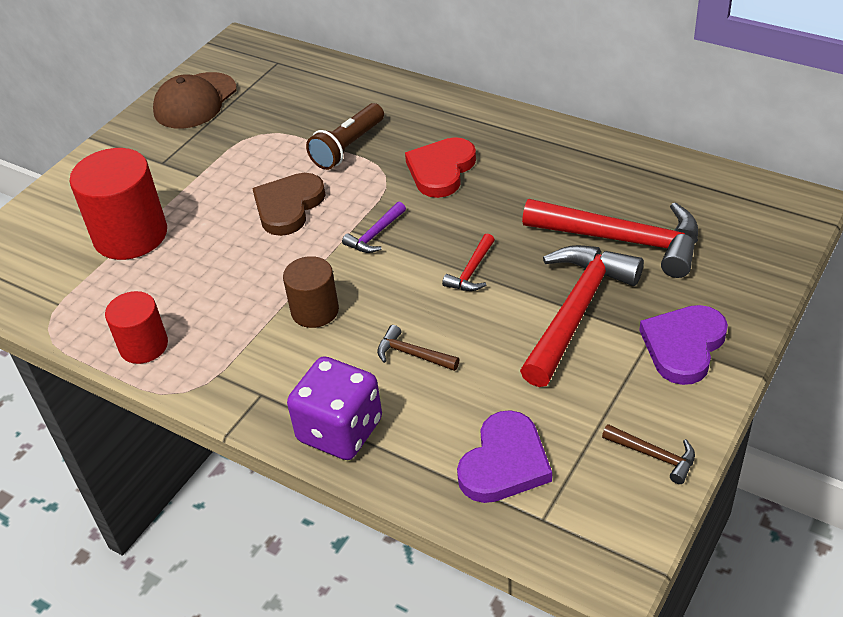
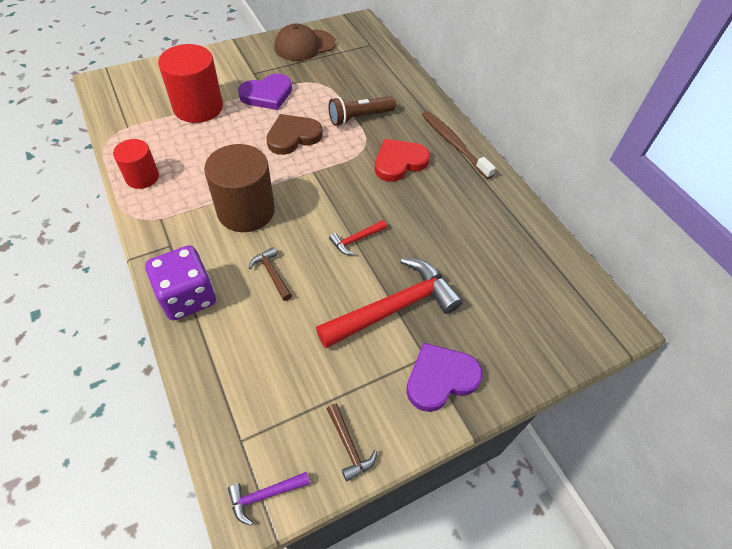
camera: 25 degrees right, 10 degrees up
(315, 311) = (246, 211): brown cylinder -> brown cylinder, size x1.69
(375, 235) = (323, 182): purple hammer -> purple hammer (265, 495)
(483, 121) = (454, 144): none -> brown toothbrush
(504, 462) = (255, 384): purple heart -> purple heart (267, 94)
(622, 240) = (468, 276): red hammer -> none

